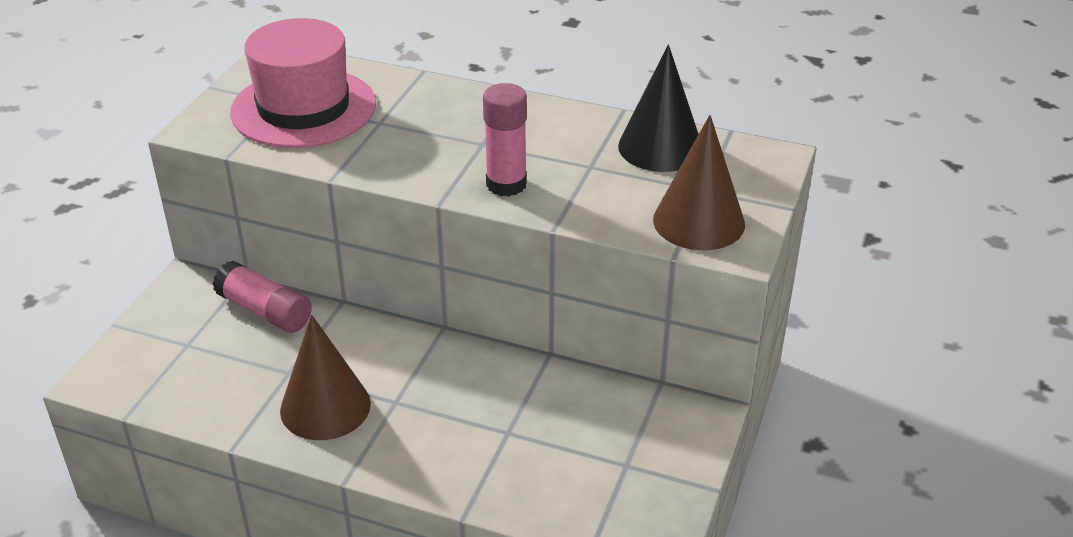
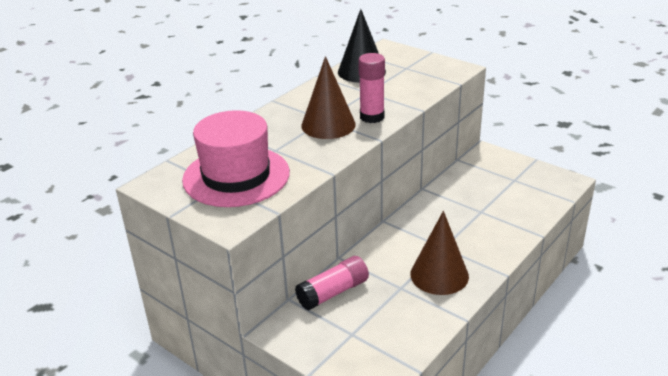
camera: 70 degrees left, 5 degrees down
(698, 221) = (433, 73): brown cone -> brown cone (328, 125)

